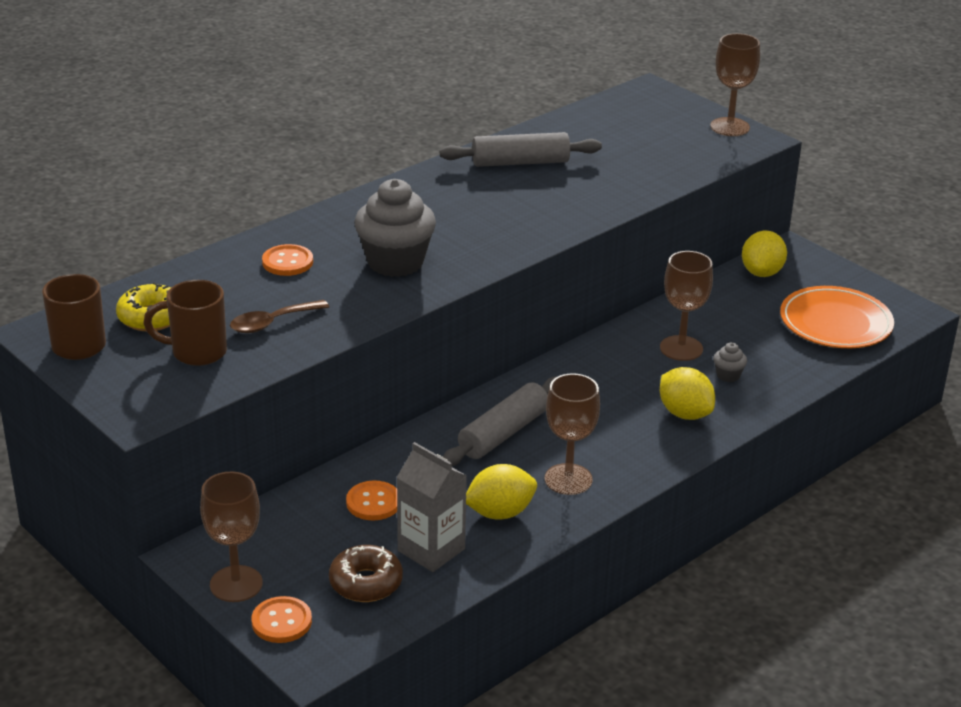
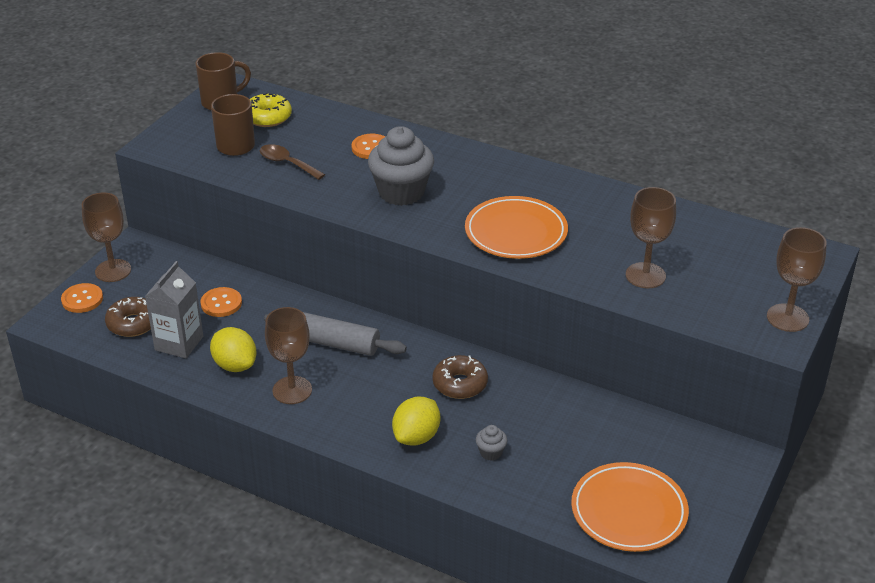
camera: 70 degrees right, 5 degrees up
(518, 215) = (516, 232): none -> orange plate
(520, 162) = (607, 213): grey rolling pin -> none
(617, 369) = (460, 384): none -> brown donut
(681, 348) = (515, 415): brown goblet -> brown goblet (645, 275)
(761, 272) = (684, 443): yellow lemon -> none

